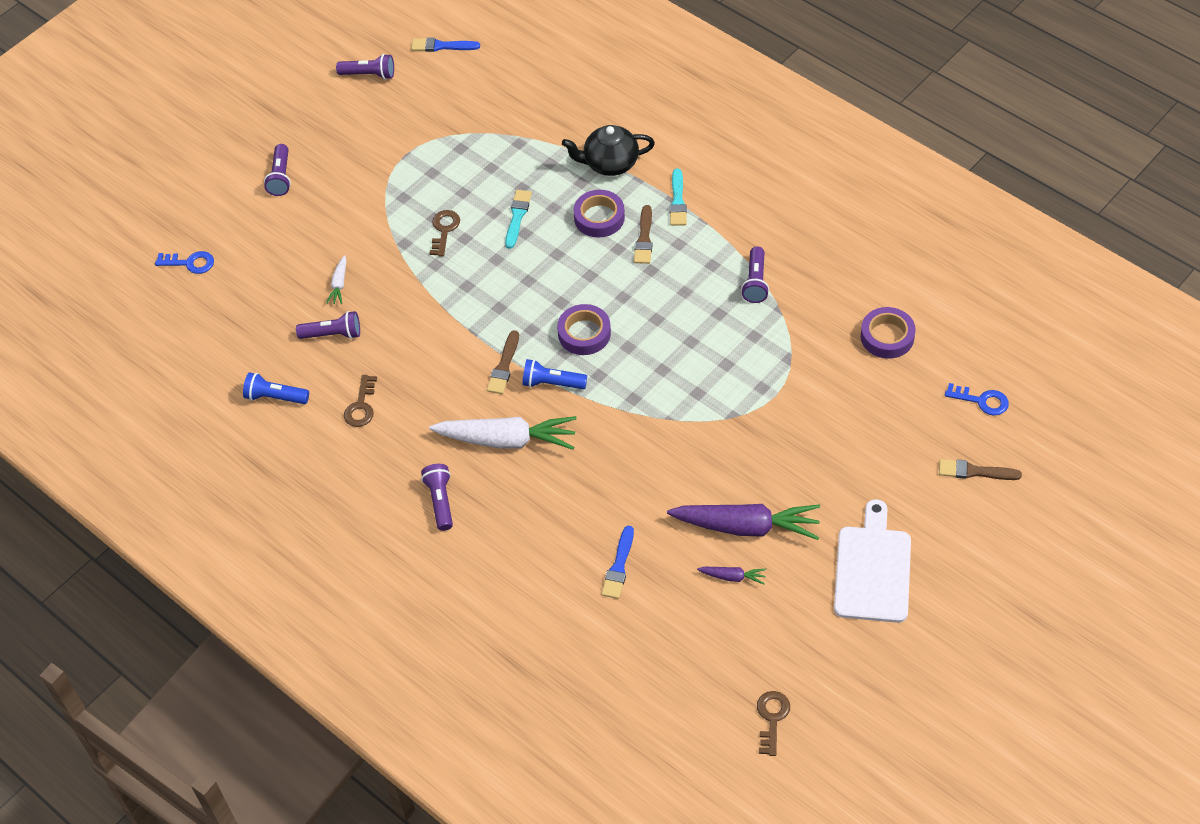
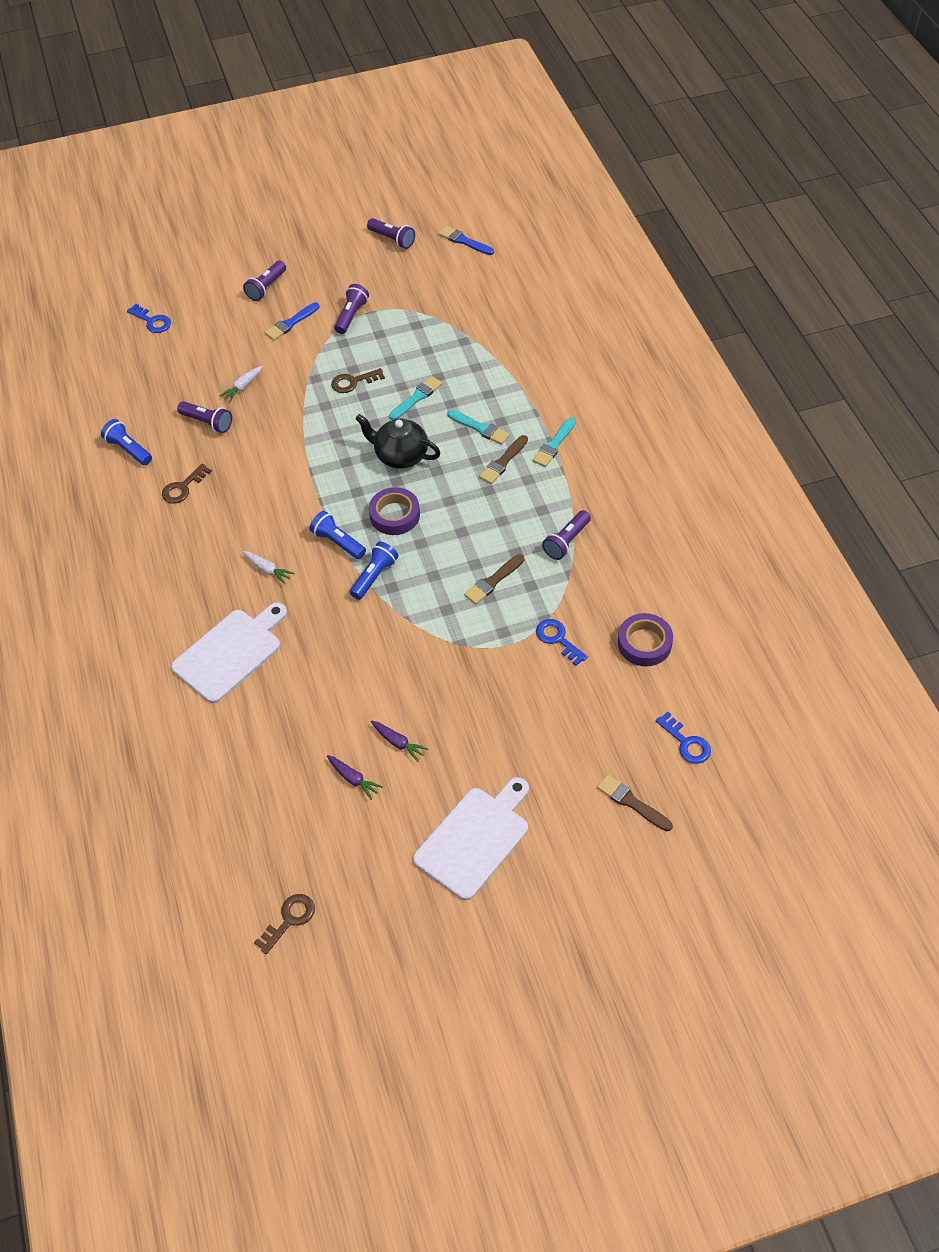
camera: 30 degrees right, 0 degrees up
(440, 501) = (179, 592): purple flashlight -> purple flashlight (351, 316)
(444, 230) = (353, 382): brown key -> brown key turned 150 degrees counterclockwise
(504, 366) = (312, 510): brown brush -> brown brush (493, 581)
(507, 440) = (267, 570): white carrot -> white carrot, size x0.44
(534, 529) = (231, 652): none -> white cutting board
(599, 217) = (480, 428): purple tape -> turquoise brush
(610, 164) = (523, 389): black teapot -> black teapot (400, 456)
(610, 397) = (374, 576): none -> blue flashlight
(619, 566) = (270, 719): blue brush -> blue brush (291, 323)
(746, 527) = (398, 743): purple carrot -> purple carrot, size x0.44
(812, 370) = (557, 639): none -> blue key

